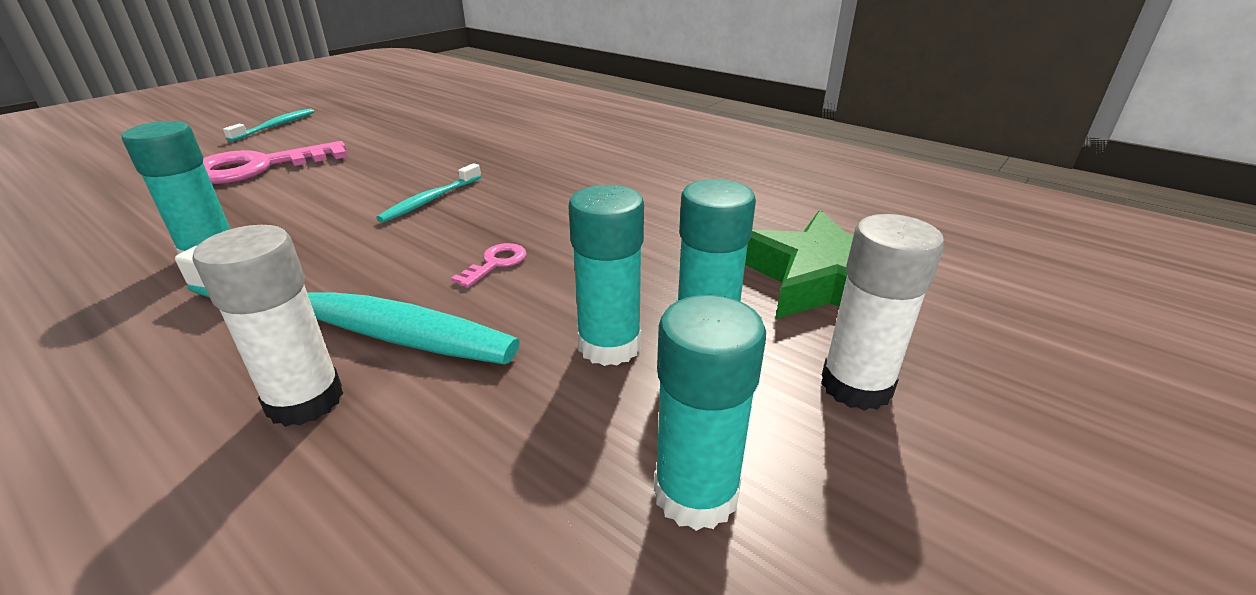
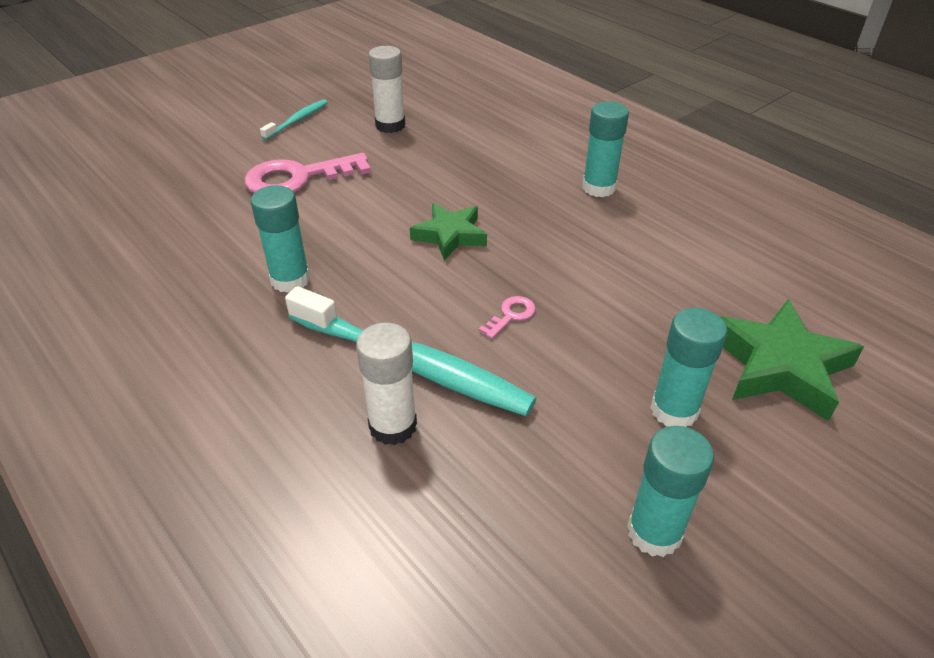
camera: 10 degrees right, 10 degrees up
(430, 200) = (450, 235): turquoise toothbrush -> green star
(609, 345) = (600, 408): turquoise glue stick -> turquoise glue stick (598, 188)
(856, 386) = (782, 468): white glue stick -> white glue stick (390, 125)

